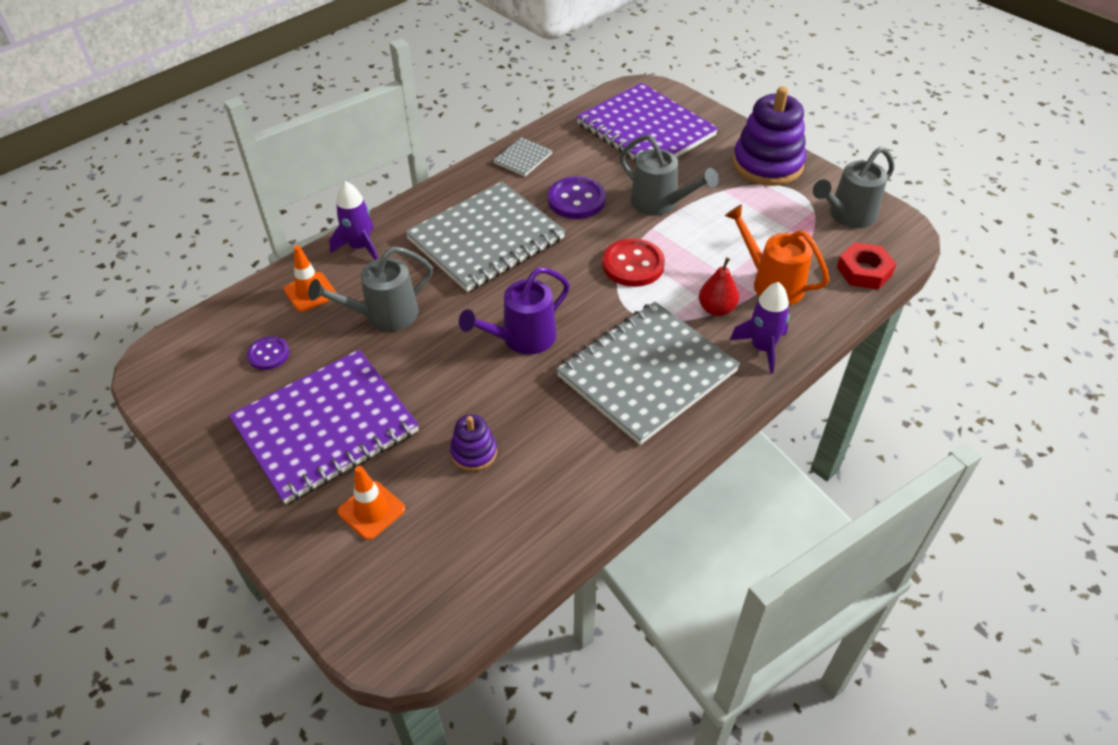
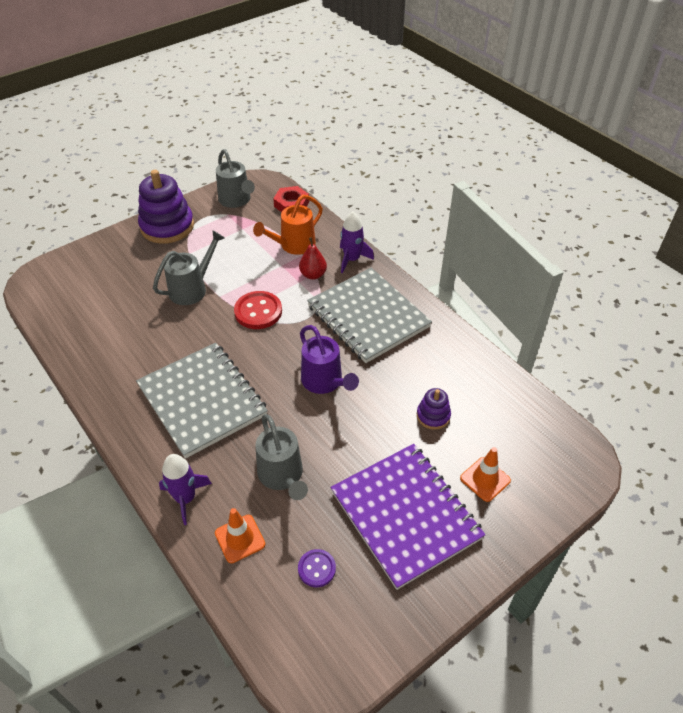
camera: 85 degrees left, 0 degrees up
(523, 158) = (98, 369): grey notebook -> none
(576, 200) = (170, 337): purple button -> none
(645, 130) = (93, 285): purple notebook -> none

